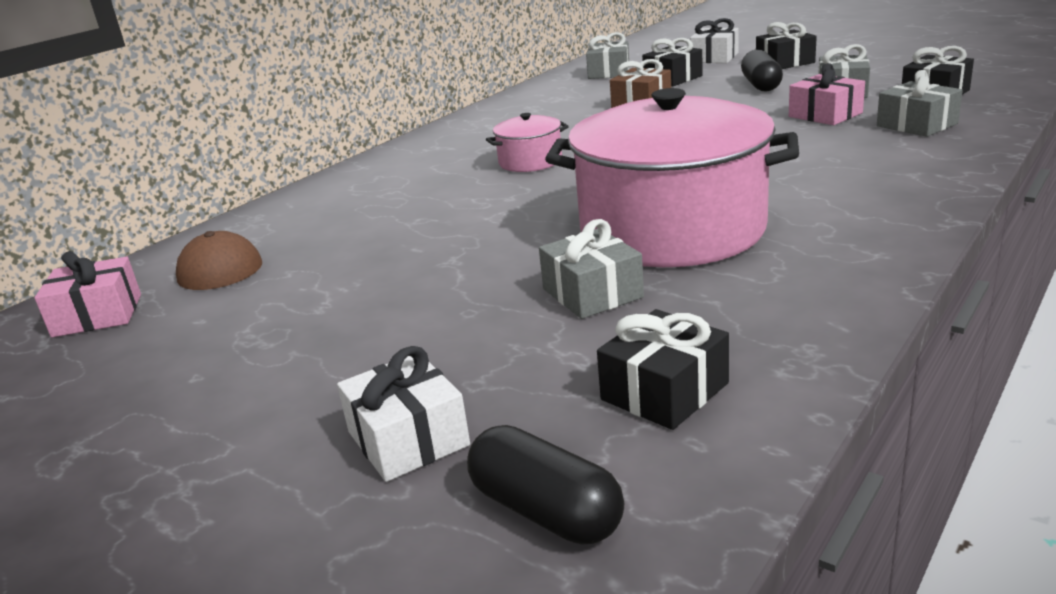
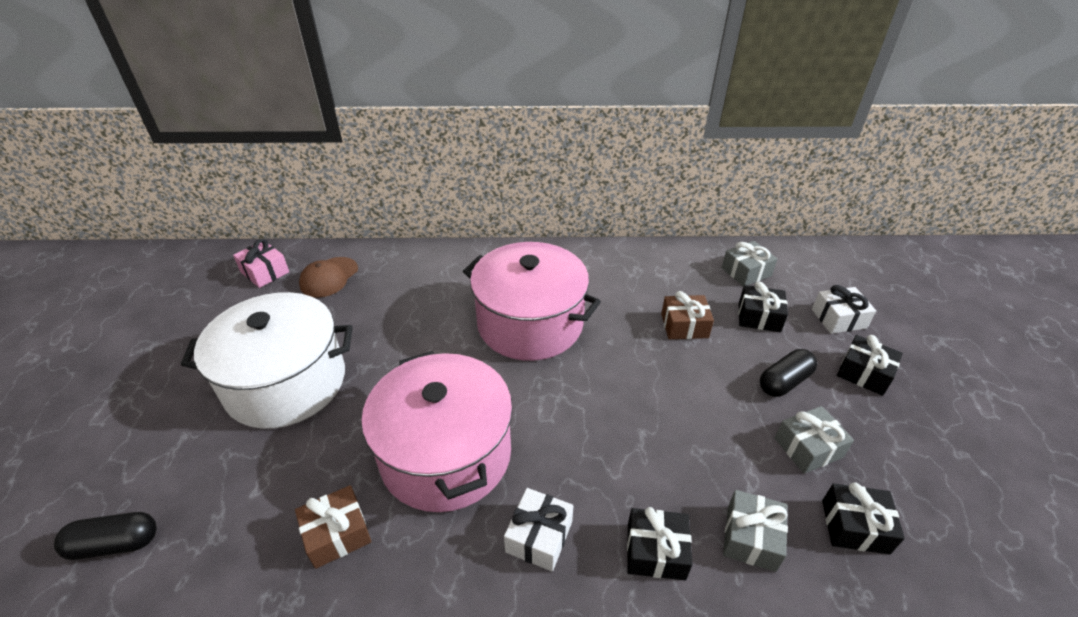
camera: 50 degrees right, 15 degrees up
(393, 319) = (286, 383): none -> white pot
(408, 439) = (170, 456): white gift -> white gift (539, 536)
(530, 161) = (530, 323): pink pot -> pink pot, size x2.26
(546, 511) = (115, 544): black capsule -> black capsule turned 75 degrees clockwise
(592, 293) = (340, 455): grey gift -> none
(665, 391) = (231, 545): black gift -> black gift (655, 551)
(725, 309) = (337, 534): none -> brown gift
(825, 115) = (734, 457): pink gift -> none

